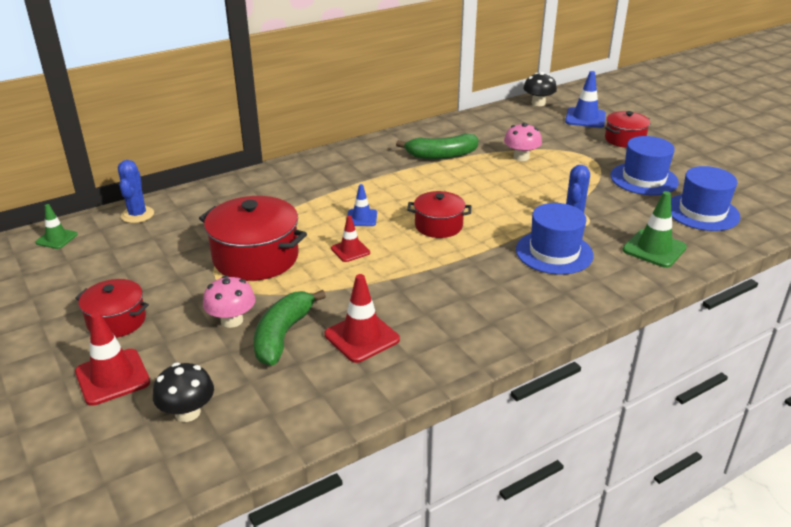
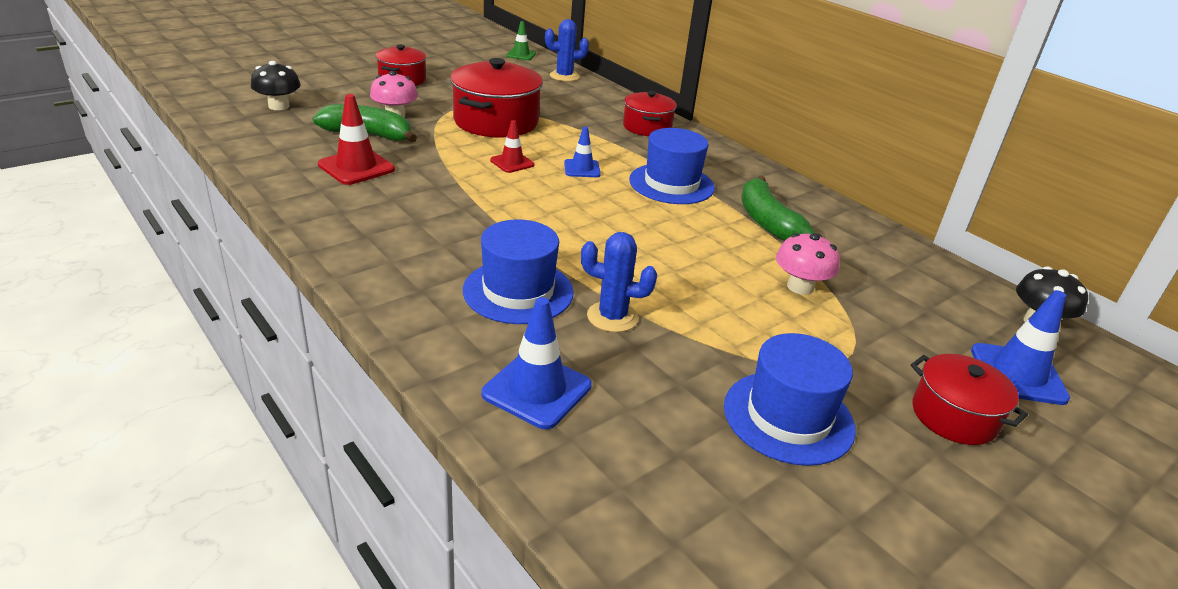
camera: 80 degrees right, 0 degrees up
(112, 377) = (331, 82): red traffic cone -> none
(438, 226) = (573, 212): red pot -> red pot (647, 127)
(654, 249) = (537, 390): green traffic cone -> blue traffic cone
(702, 212) = (680, 478): blue hat -> blue hat (671, 184)

